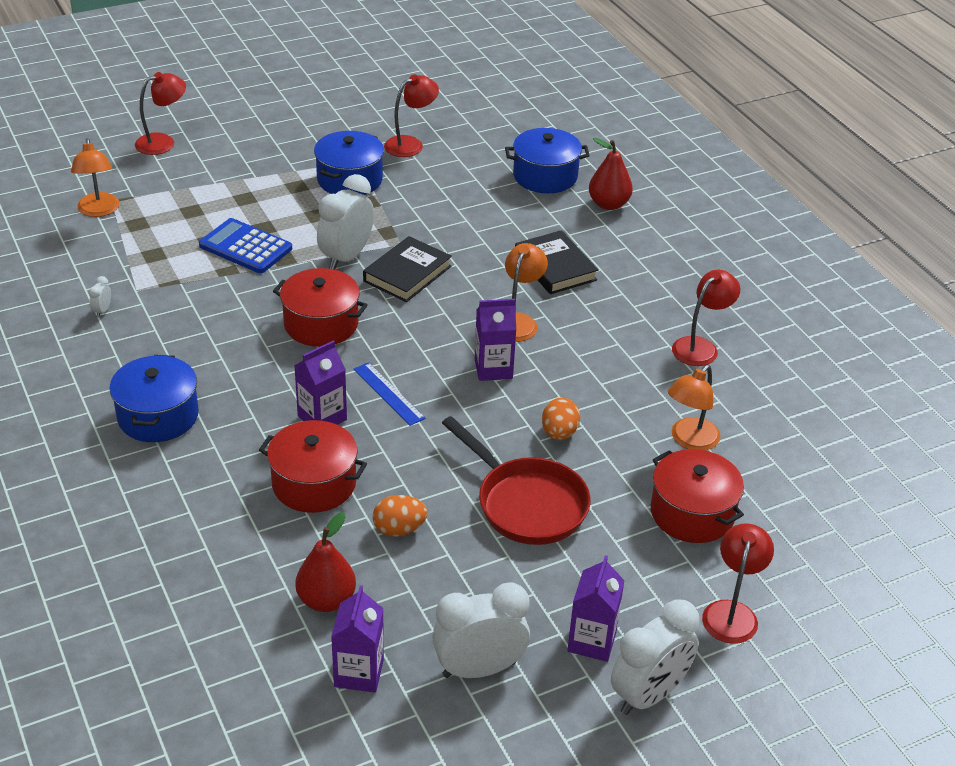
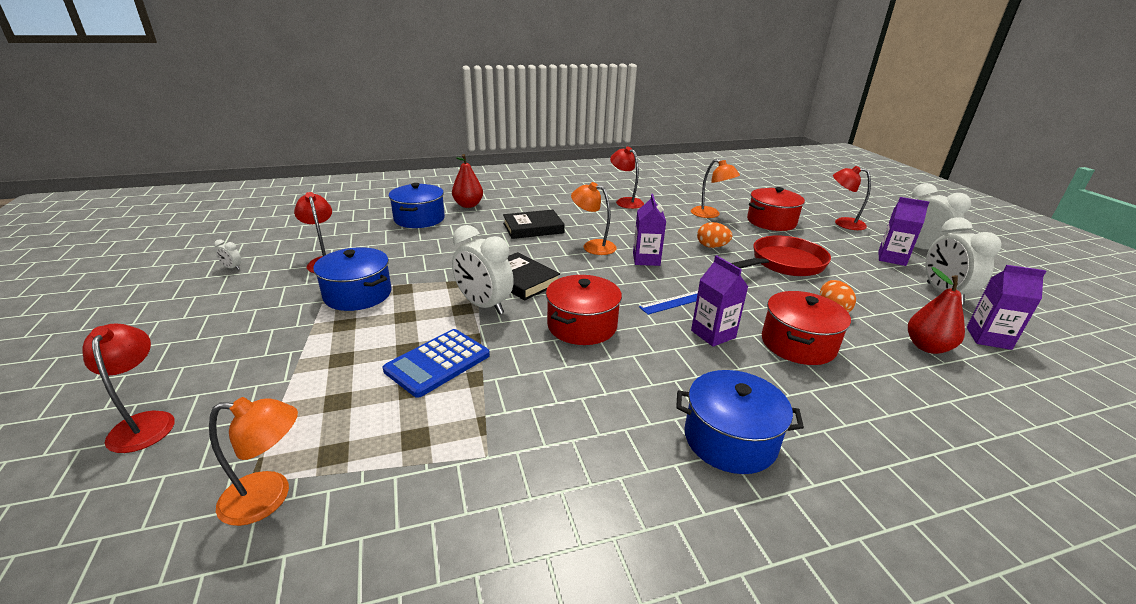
camera: 80 degrees left, 10 degrees down
(102, 311) = (523, 492): white clock -> white clock (232, 268)

